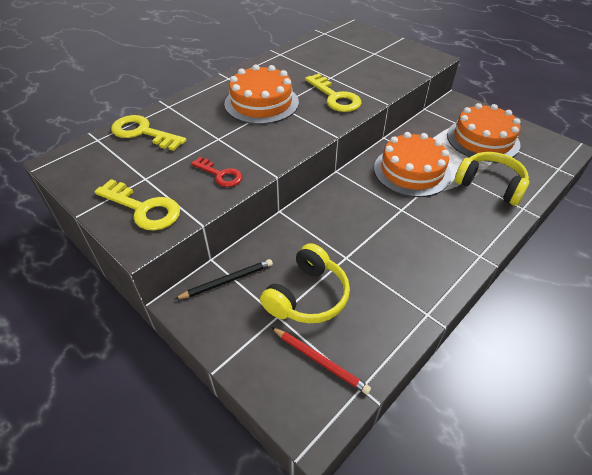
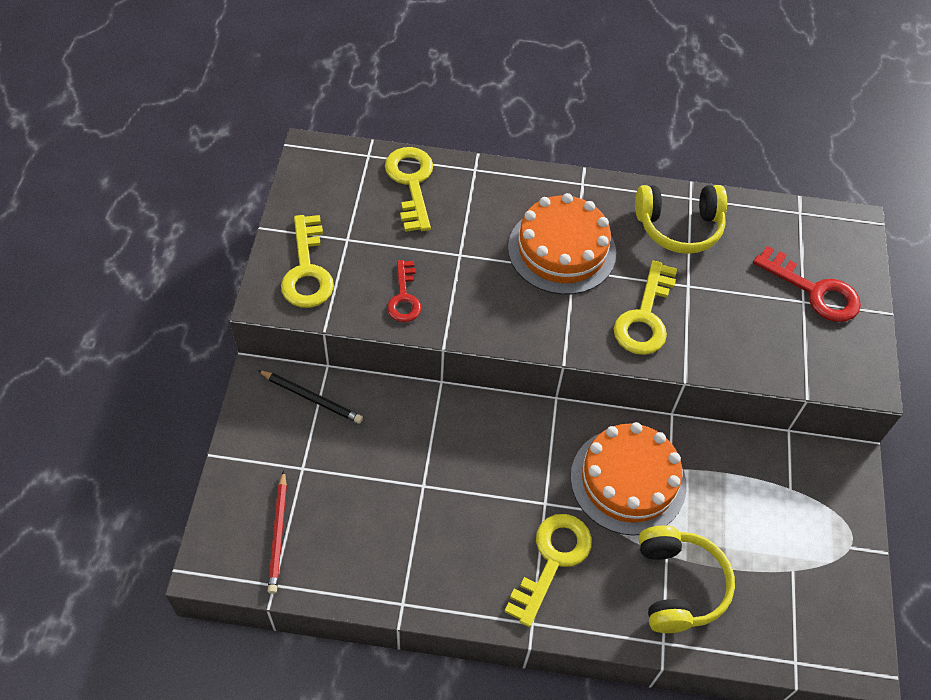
camera: 50 degrees right, 10 degrees up
(307, 296) = (344, 479): yellow headphones -> yellow headphones (679, 226)
(371, 48) = (814, 291): none -> red key
(442, 225) = (552, 560): none -> yellow key
(482, 139) = (778, 537): orange cake -> none

